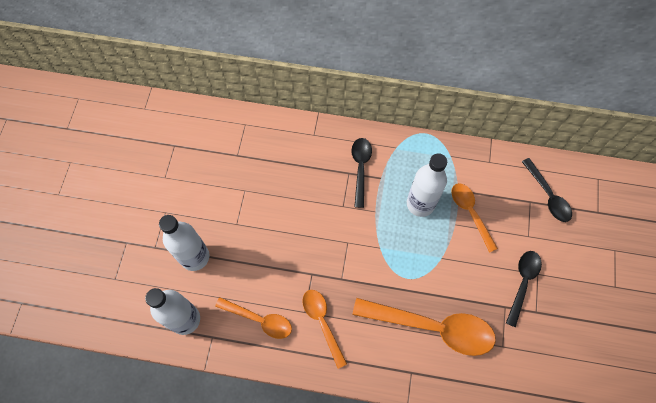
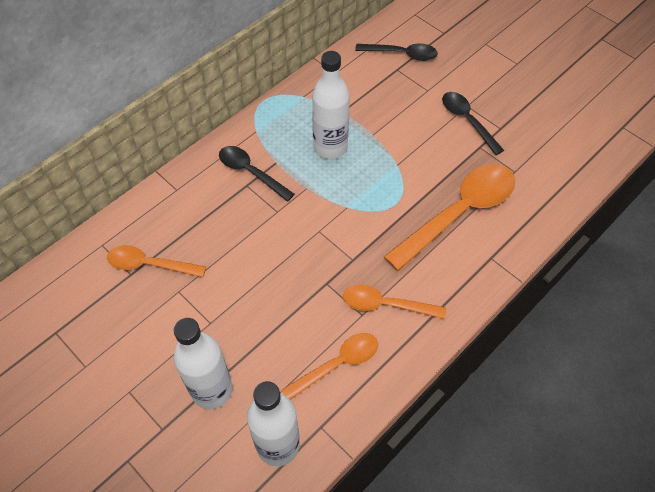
camera: 55 degrees left, 10 degrees down
(470, 213) = (372, 116): orange spoon -> orange spoon (150, 264)

